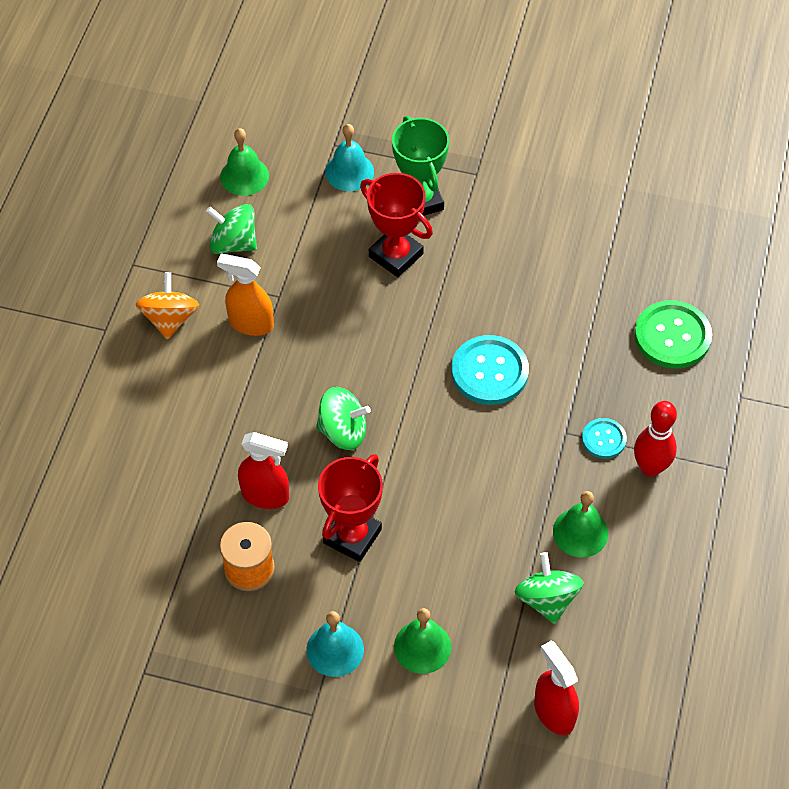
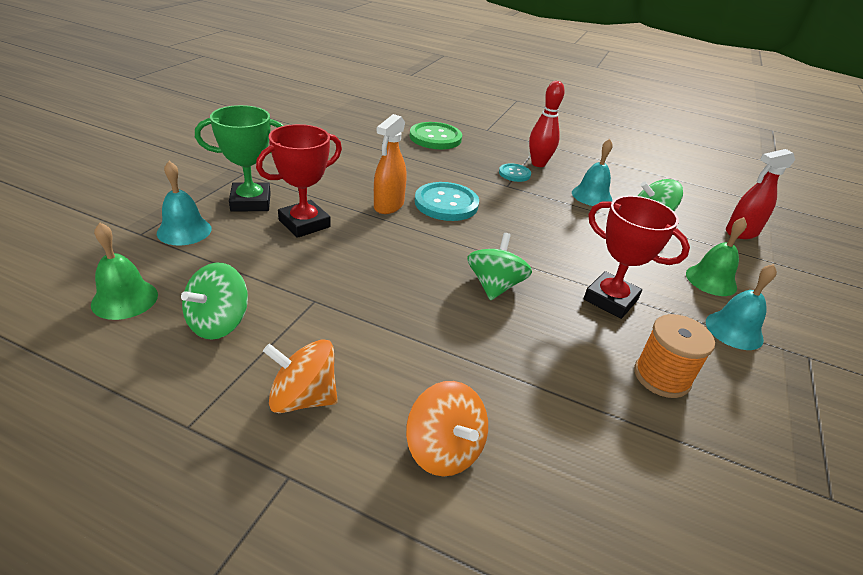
camera: 85 degrees left, 20 degrees down
(141, 412) = (444, 449): none -> orange spinning top
(250, 323) = (342, 327): orange spray bottle -> orange spray bottle (388, 206)
(265, 495) = (569, 350): red spray bottle -> none
(580, 532) = (591, 196): green bell -> turquoise bell

